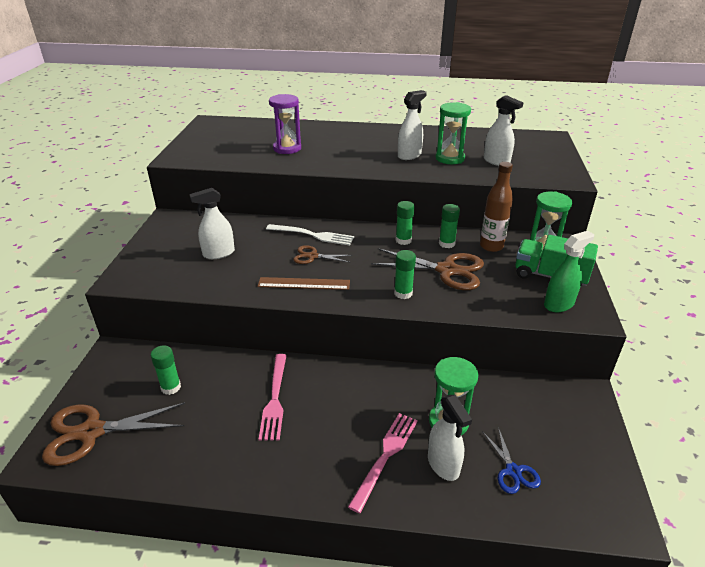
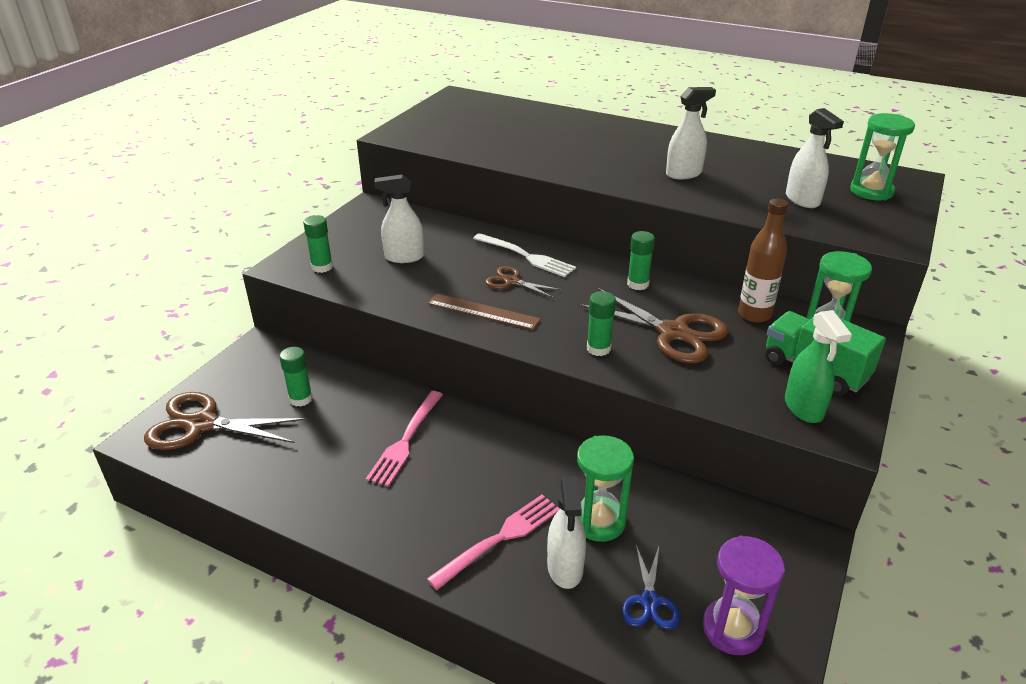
camera: 20 degrees right, 0 degrees up
(287, 148) = (530, 142): purple hourglass -> purple hourglass (732, 629)
(446, 243) = (694, 299): green glue stick -> green glue stick (322, 267)
(450, 158) = (737, 186): green hourglass -> green hourglass (871, 191)
(559, 304) = (803, 408): green spray bottle -> green spray bottle turned 90 degrees clockwise

